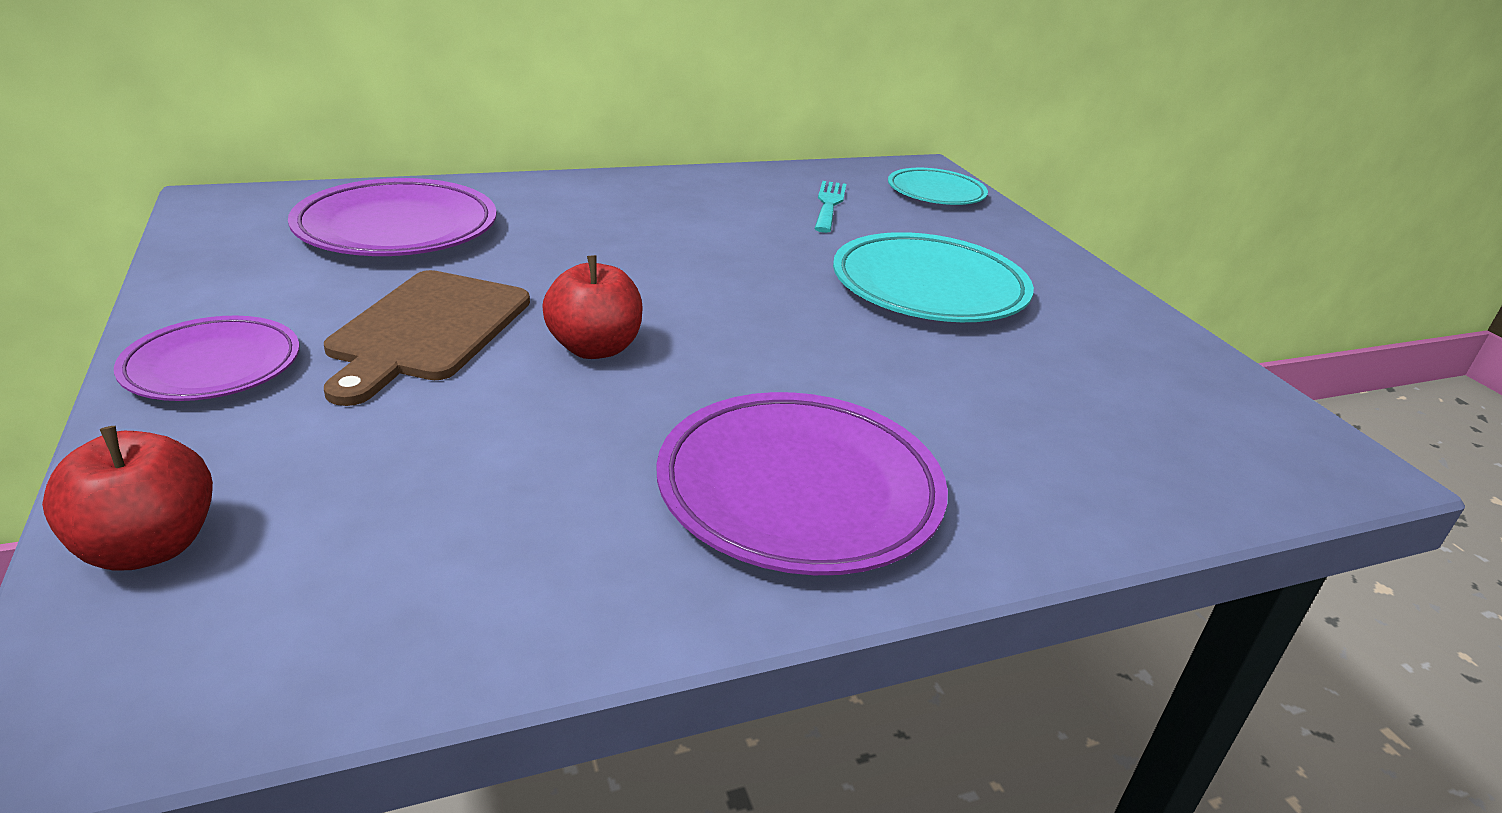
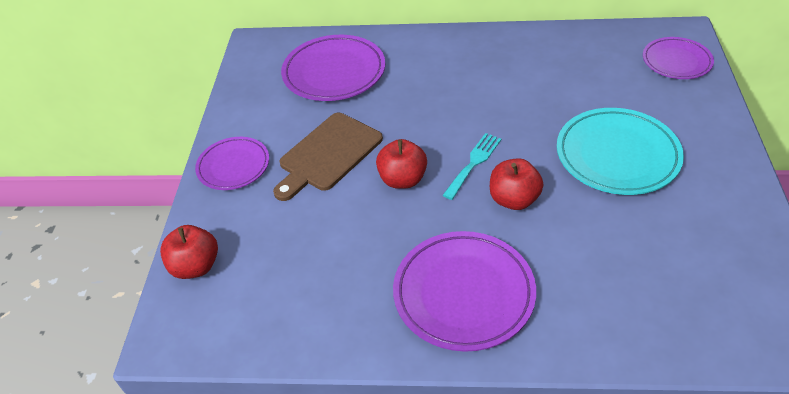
camera: 30 degrees right, 15 degrees up
(807, 352) = (514, 199): none -> red apple
(829, 204) = (592, 69): turquoise fork -> turquoise fork (473, 163)
(936, 193) = (676, 61): turquoise plate -> purple plate

